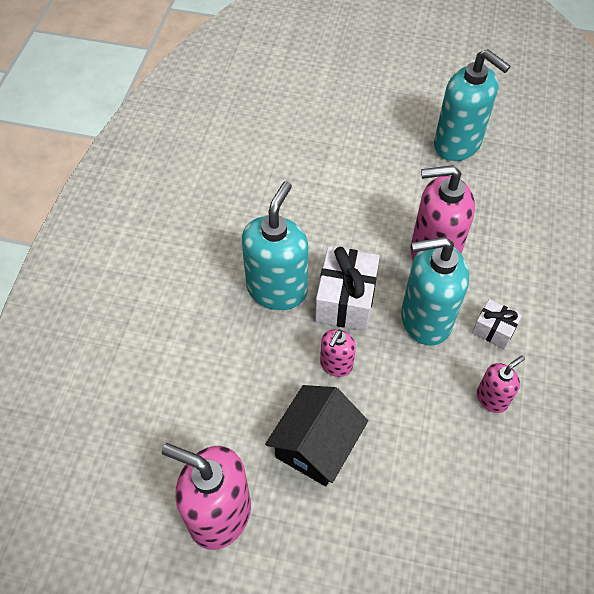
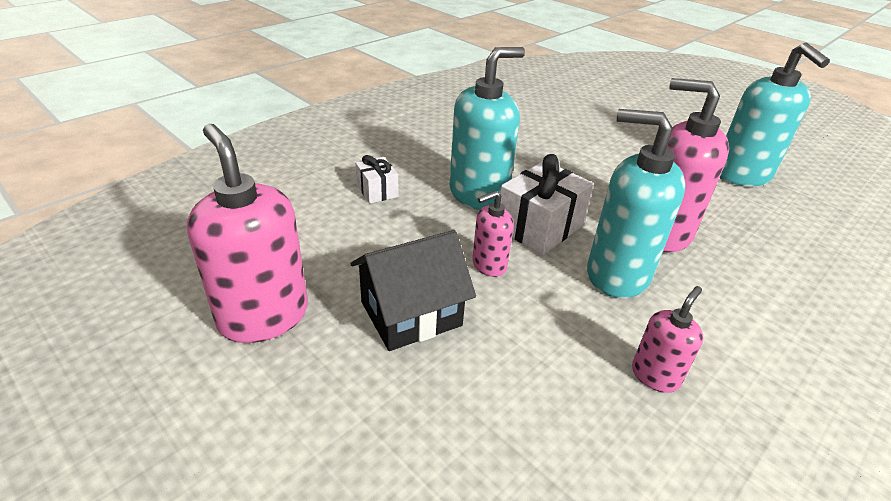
camera: 30 degrees right, 20 degrees down
(492, 398) = (655, 375): pink soap dispenser -> pink soap dispenser turned 45 degrees counterclockwise
(493, 330) = (698, 317): white gift -> white gift (377, 191)

